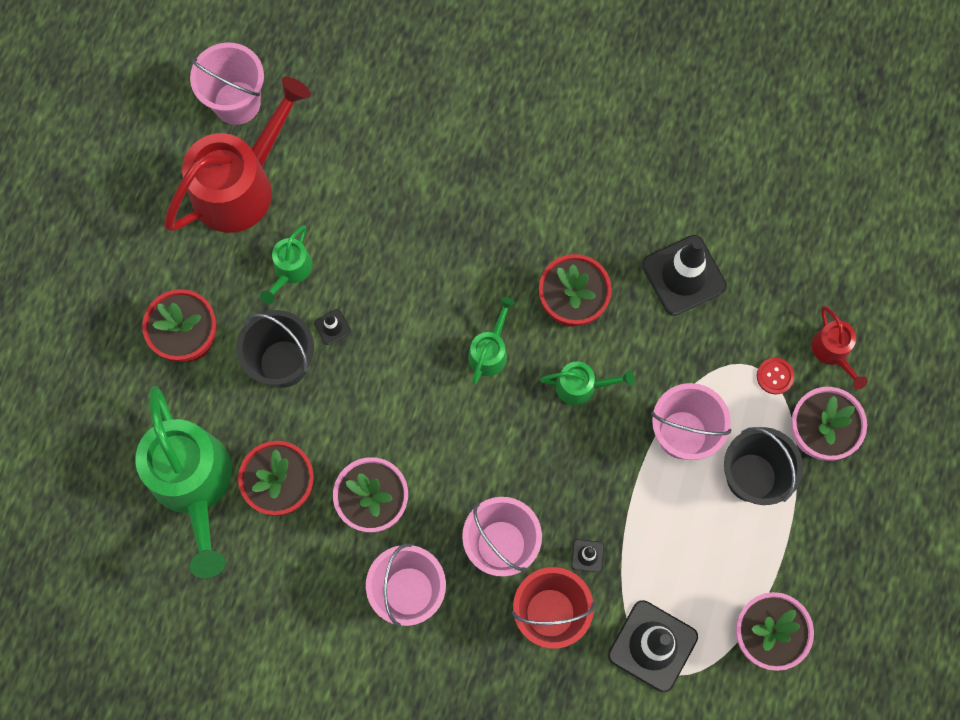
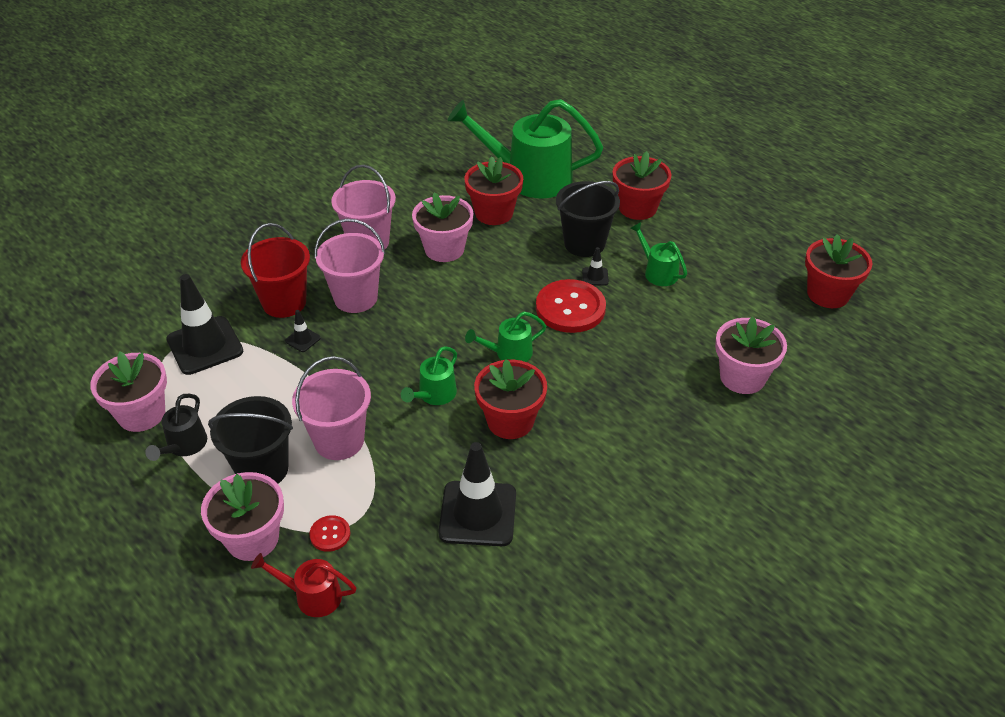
camera: 120 degrees right, 30 degrees down
(237, 103) = (828, 294): pink bucket -> red flower pot
(241, 184) = (749, 272): red watering can -> none
(394, 327) = (570, 308): none -> red button
(401, 136) = (742, 377): none -> pink flower pot
(490, 351) = (508, 353): green watering can -> green watering can turned 105 degrees clockwise
(772, 565) = (184, 446): none -> black watering can

